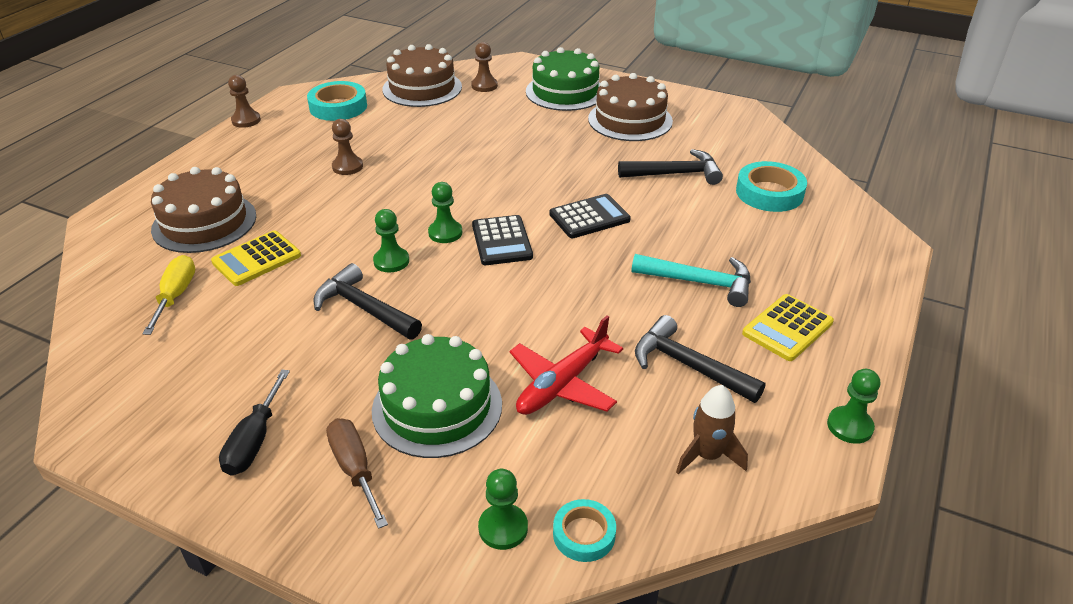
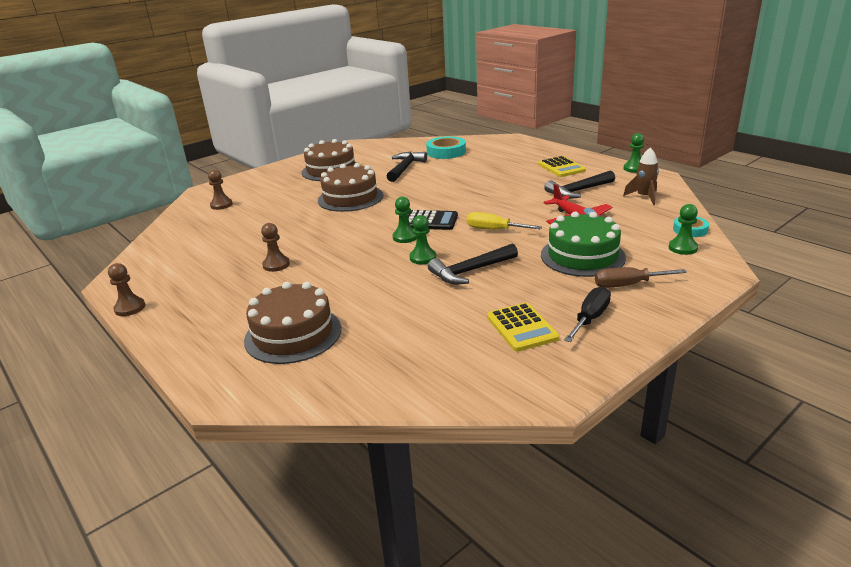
camera: 65 degrees left, 10 degrees down
(176, 295) = (395, 350): yellow screwdriver -> yellow screwdriver (494, 230)
(254, 441) = (590, 318): black screwdriver -> black screwdriver turned 90 degrees counterclockwise
(257, 259) = (374, 310): yellow calculator -> yellow calculator (522, 327)
(338, 107) = (170, 262): turquoise tape -> none
(422, 88) = (190, 226): brown cake -> brown cake (350, 198)
(565, 92) = (269, 182): green cake -> none
(589, 217) = (428, 195): black calculator -> none
(699, 282) = (512, 178): turquoise hammer -> none

